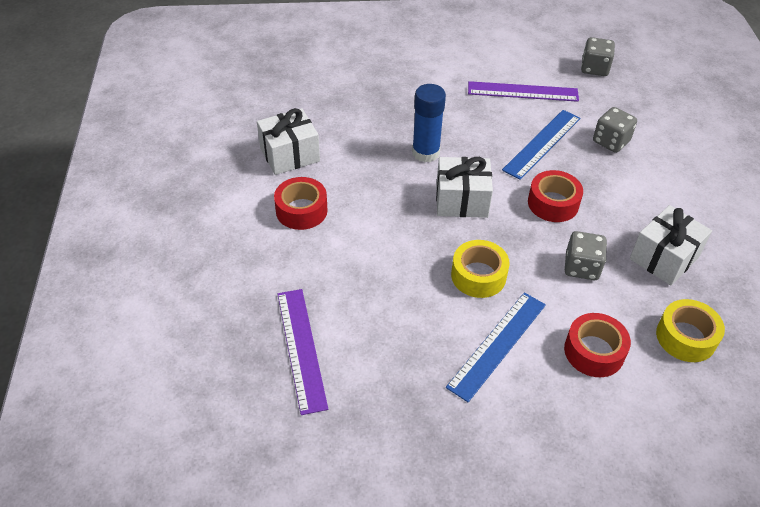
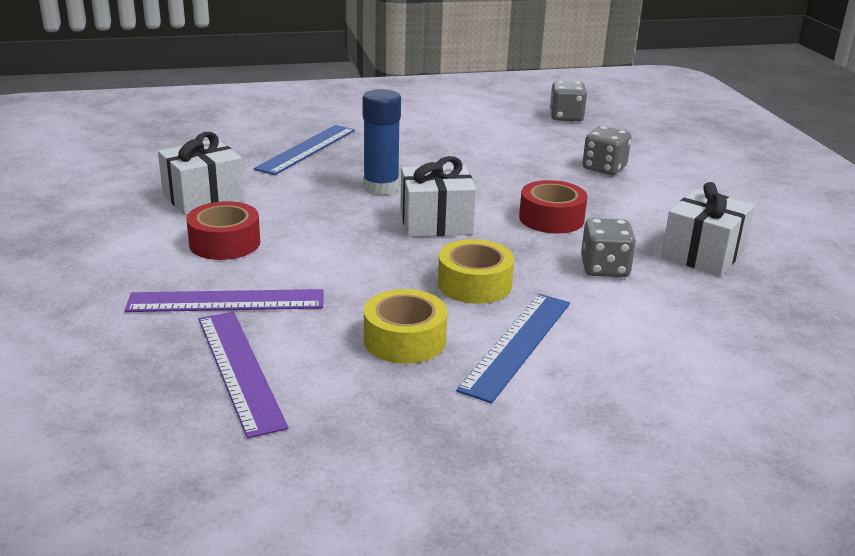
camera: 10 degrees left, 20 degrees down
(522, 91) = (488, 137): purple ruler -> purple ruler (226, 301)
(542, 143) = (523, 173): blue ruler -> blue ruler (306, 149)
(594, 351) = (647, 341): red tape -> none
(686, 337) = (758, 319): yellow tape -> yellow tape (404, 340)

